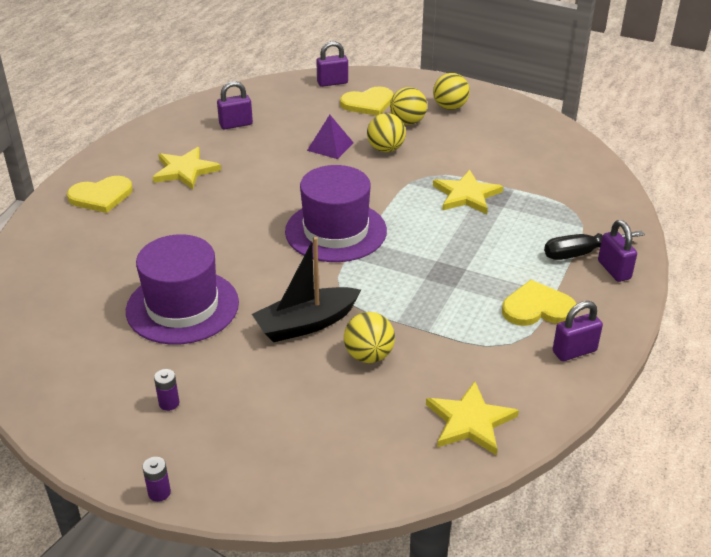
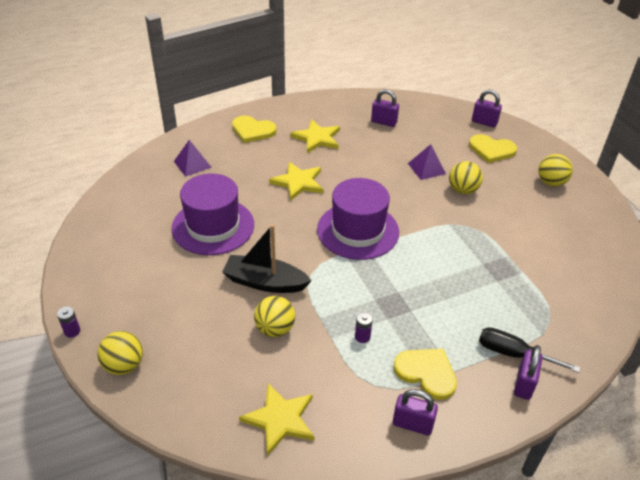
camera: 40 degrees right, 5 degrees up
(73, 262) = (192, 164): none -> purple pyramid
(169, 403) = (137, 281): purple battery -> purple battery (362, 337)
(407, 122) = (504, 178): yellow ball -> yellow ball (124, 365)
(466, 195) = (480, 256): yellow star -> yellow star (298, 182)

